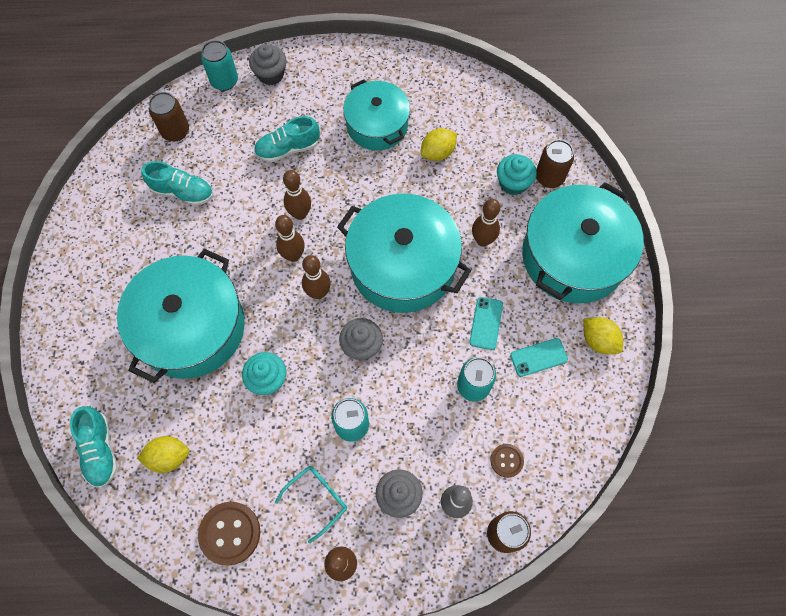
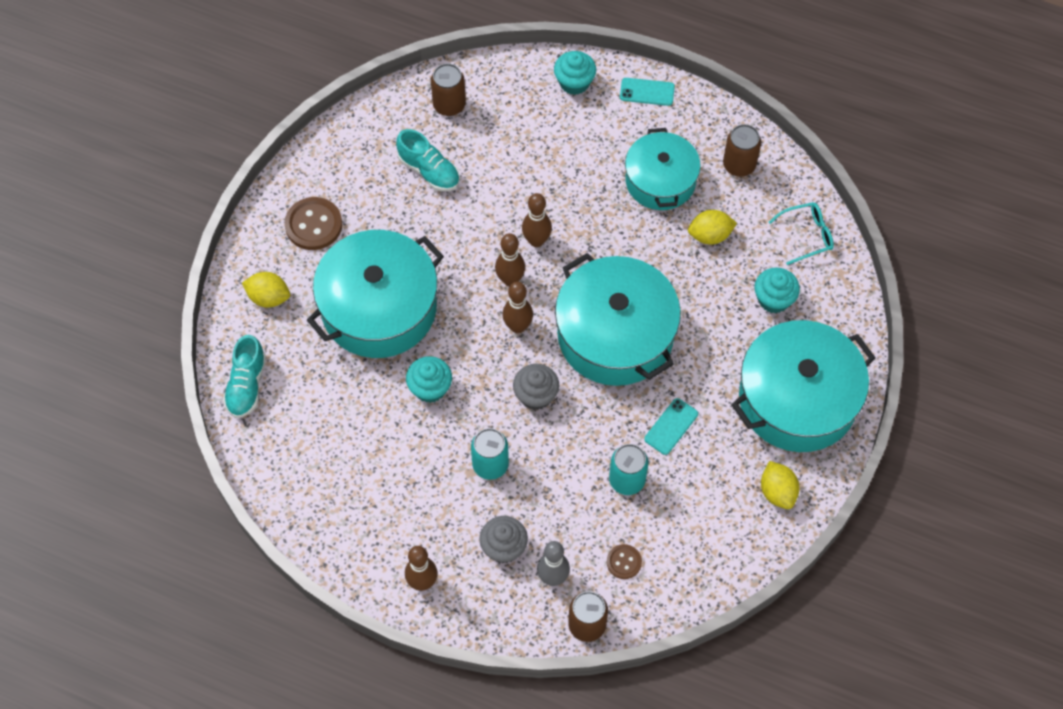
camera: 25 degrees right, 5 degrees down
(169, 457) = (306, 418): yellow lemon -> yellow lemon (268, 297)
(224, 81) = (523, 71): turquoise can -> none
(230, 533) = (332, 510): brown button -> brown button (313, 225)
(271, 74) = (574, 82): grey cupcake -> turquoise cupcake
(288, 149) = (555, 169): turquoise shoe -> none
(317, 499) = (426, 516): turquoise glasses -> turquoise glasses (807, 235)
(482, 240) = (710, 344): brown bowling pin -> none
(538, 357) = (707, 481): turquoise phone -> turquoise phone (647, 92)
(549, 177) = (816, 309): brown can -> brown can (739, 165)

